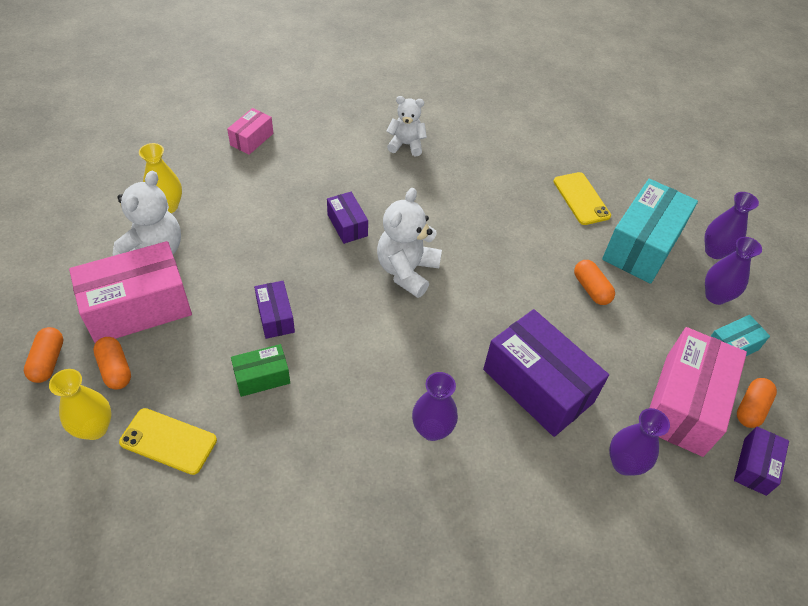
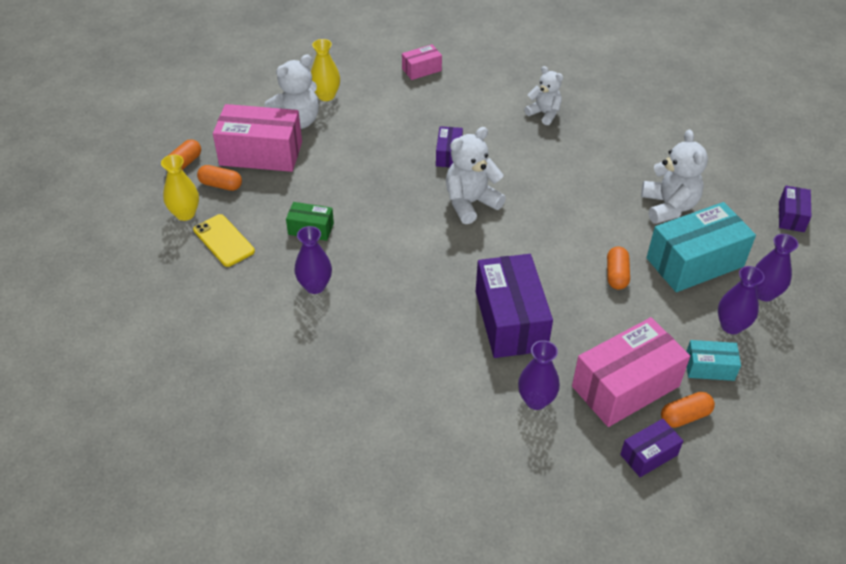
camera: 35 degrees right, 5 degrees down
(115, 369) = (221, 185): orange capsule -> orange capsule turned 75 degrees counterclockwise
(275, 317) = (348, 195): purple box -> purple box (791, 216)
(432, 429) = (404, 312): purple vase -> purple vase (315, 286)
(581, 198) = (668, 207): yellow phone -> white teddy bear

